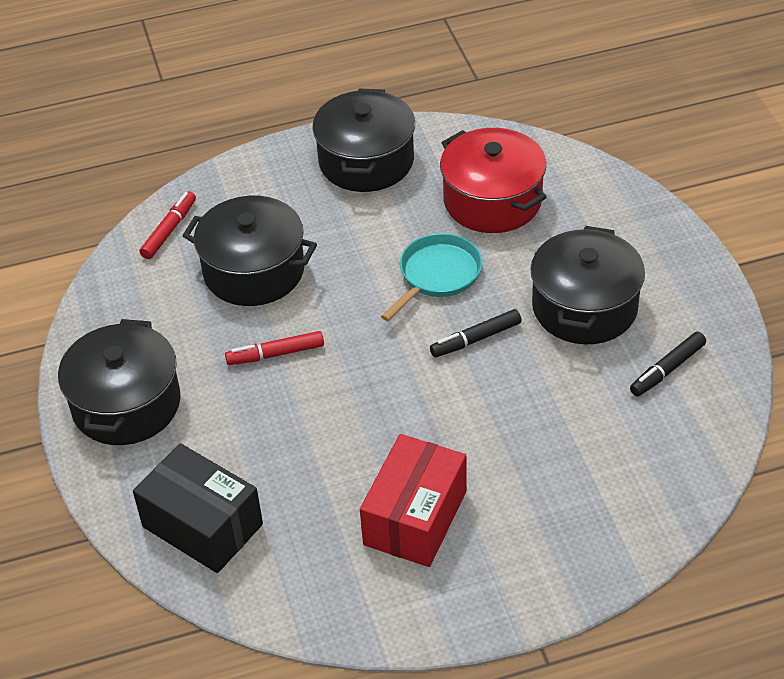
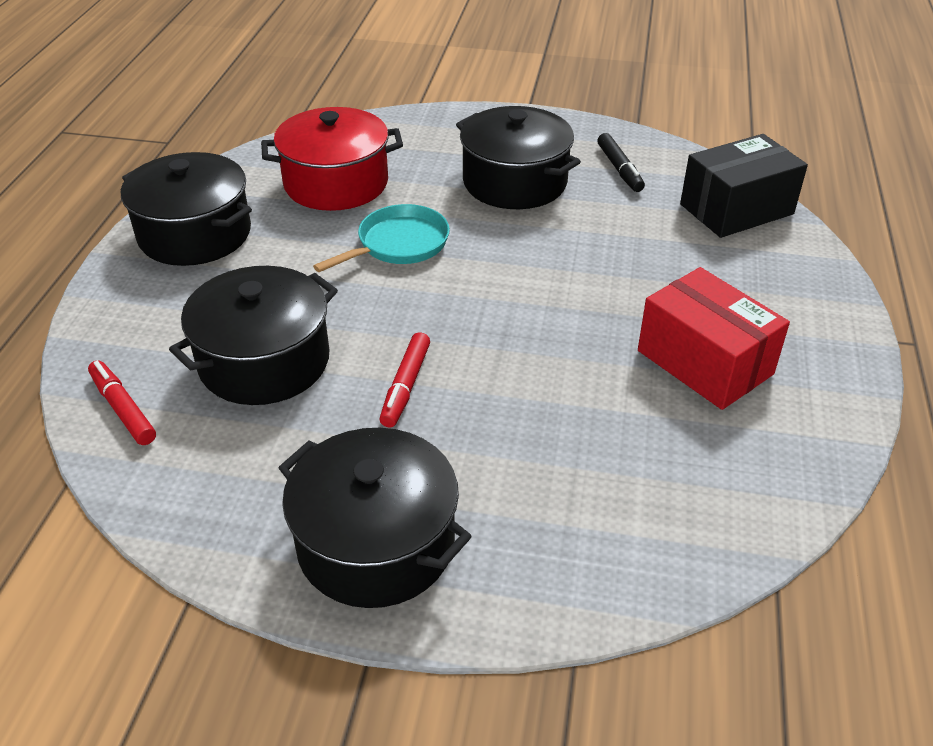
camera: 65 degrees left, 5 degrees down
(202, 525) = (623, 533): black box -> black box (736, 209)
(437, 275) = (398, 244): turquoise pan -> turquoise pan turned 75 degrees clockwise
(475, 339) = (501, 250): black marker -> none

